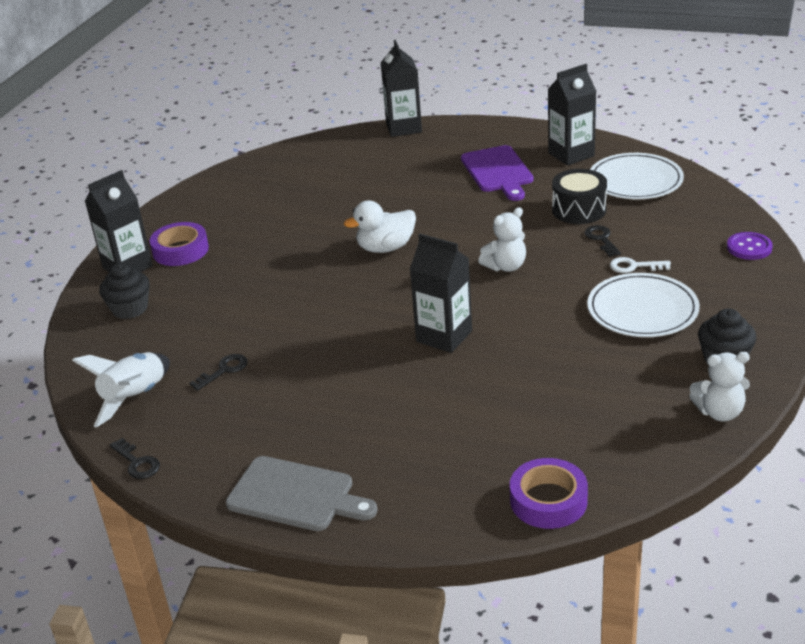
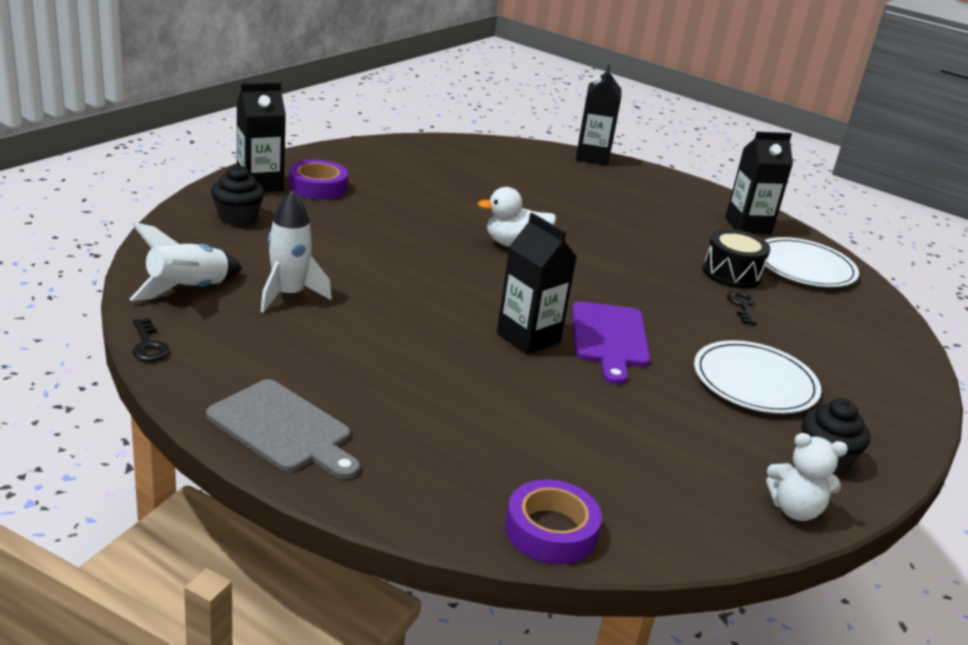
camera: 10 degrees right, 5 degrees down
(224, 370) = (289, 295): black key -> white rocket
(498, 171) = (665, 218): purple cutting board -> purple cutting board (609, 338)
(505, 266) = (628, 298): white teddy bear -> none
(634, 266) = (766, 340): white key -> none
(749, 247) = (902, 363): purple button -> none

